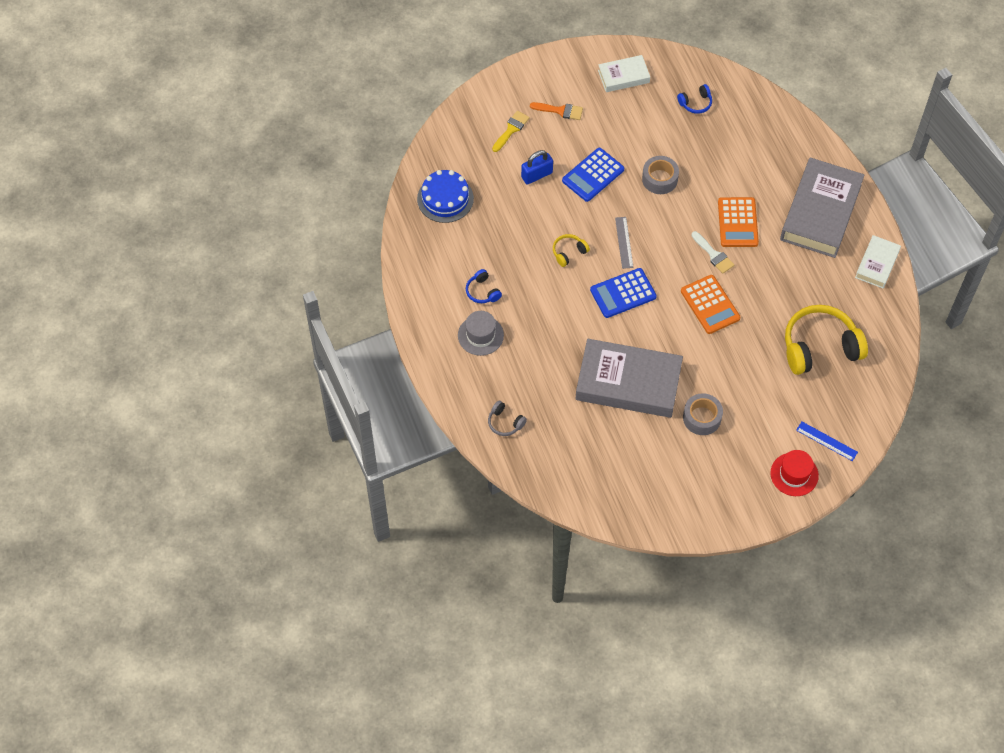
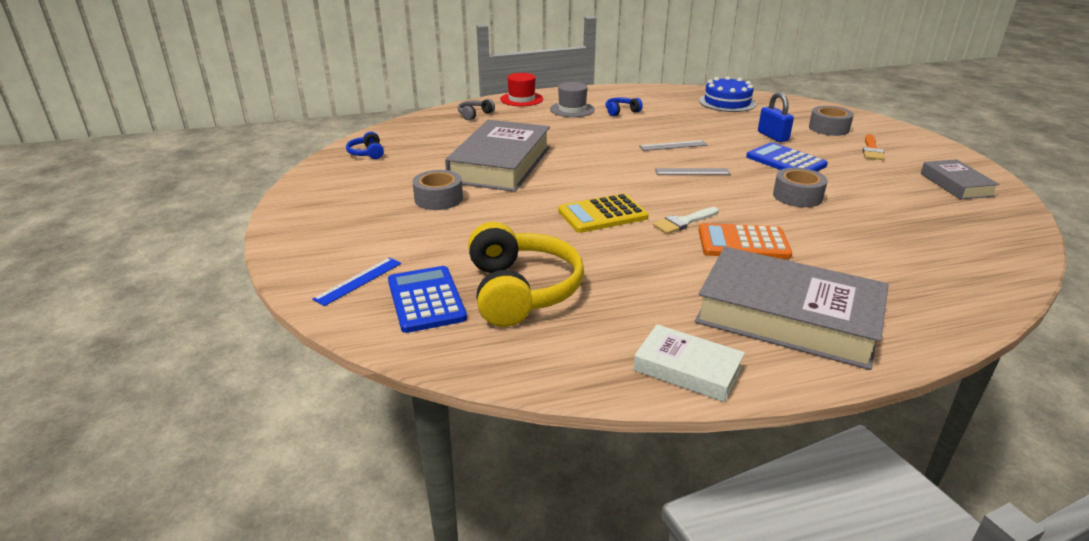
camera: 95 degrees right, 30 degrees down
(511, 129) = (829, 128): yellow brush -> grey tape
(568, 252) = (673, 146): yellow headphones -> grey ruler
(623, 76) = (956, 184): white book -> grey book
(623, 293) = (620, 168): blue calculator -> blue calculator (426, 299)
(695, 103) = (948, 227): blue headphones -> blue headphones (367, 153)
(710, 305) = (602, 214): orange calculator -> yellow calculator
(794, 474) = (323, 251): red hat -> red hat (521, 99)

